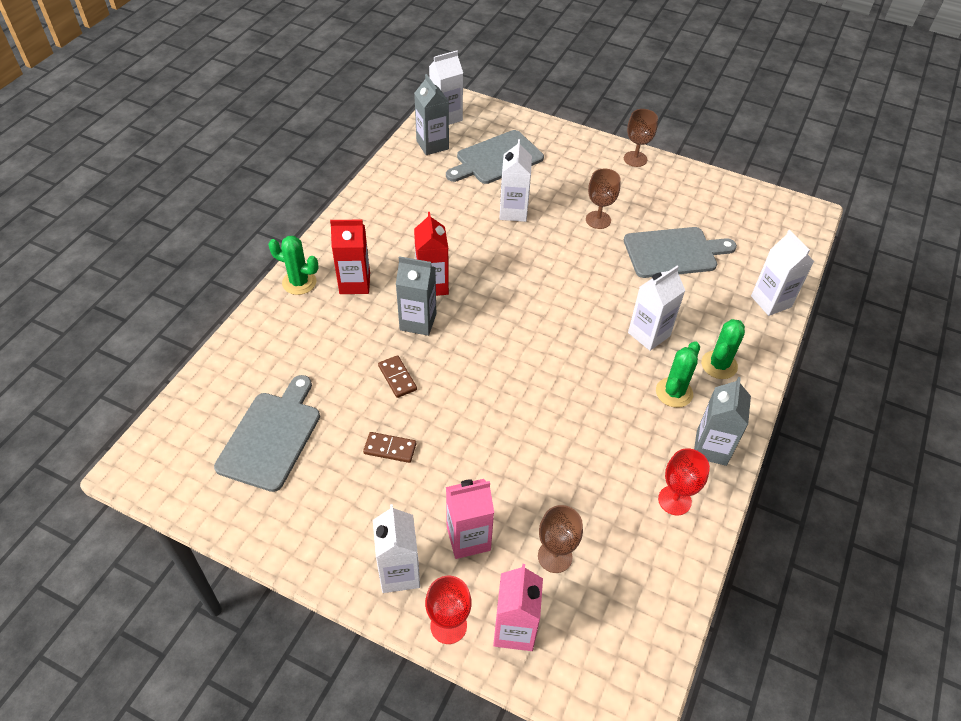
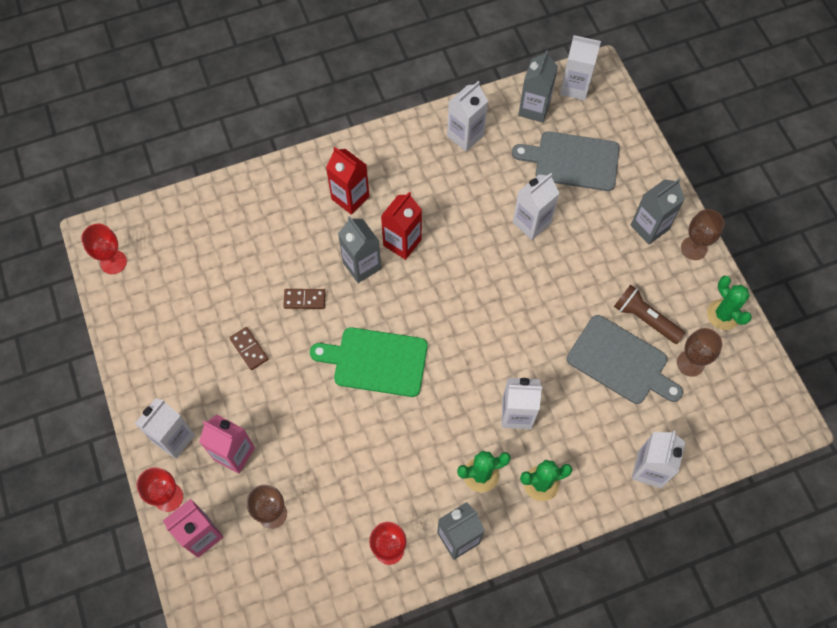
camera: 45 degrees right, 15 degrees up
(178, 477) = (113, 262): none -> red goblet
(271, 437) = (188, 278): grey cutting board -> none
(299, 282) = (314, 167): green cactus -> green cactus (723, 315)
(397, 378) = (304, 300): brown domino -> brown domino turned 75 degrees clockwise
(400, 189) = (465, 136): none -> white carton
(506, 378) = (376, 361): none -> green cutting board
(594, 165) = (649, 227): none -> grey carton
(598, 220) = (592, 283): brown goblet -> brown goblet (690, 363)
(656, 217) = (645, 319): none -> brown flashlight

